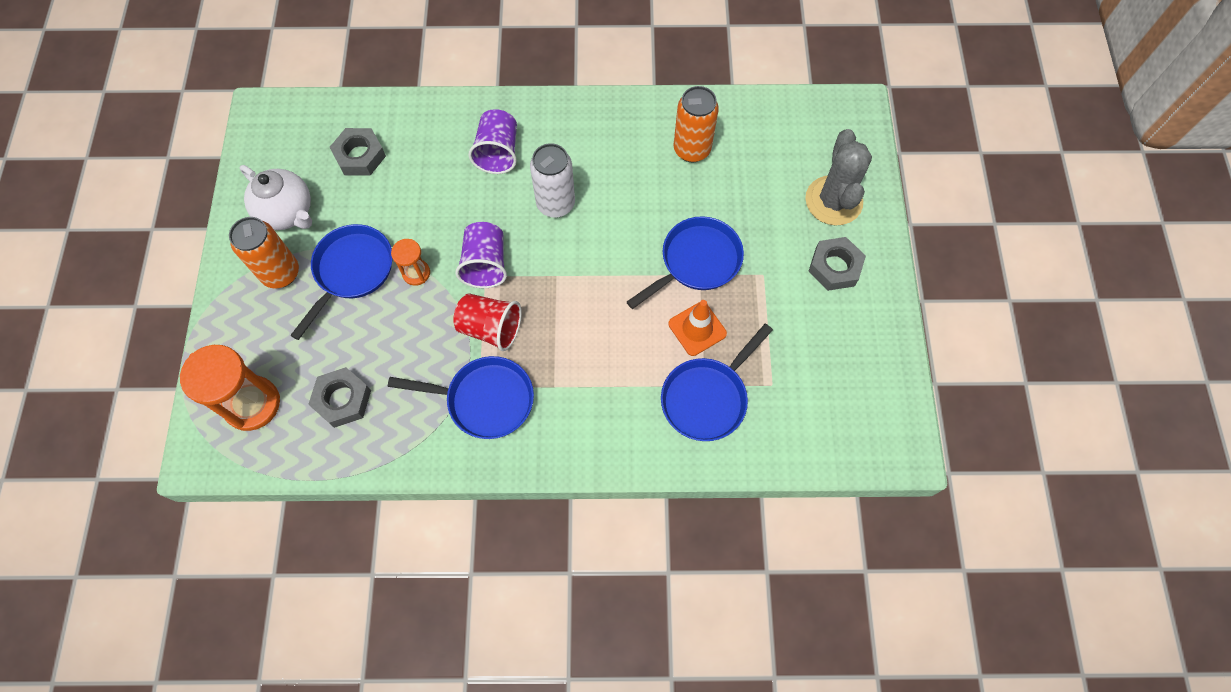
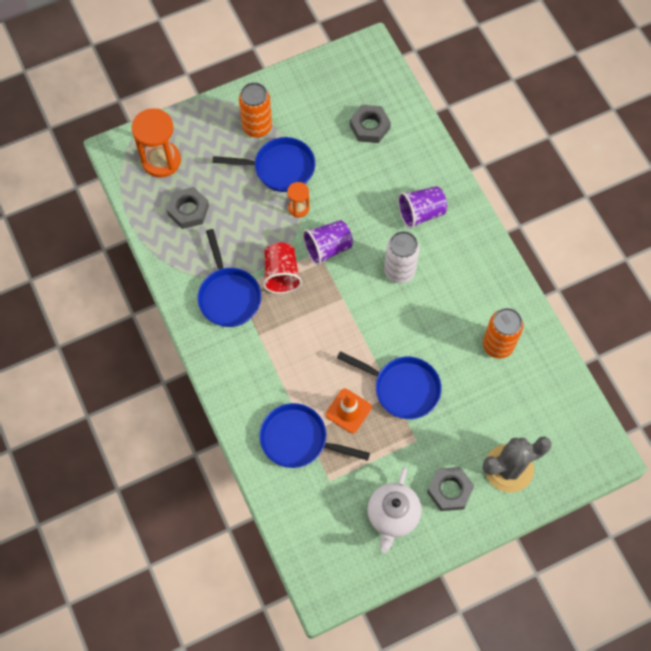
camera: 65 degrees right, 0 degrees up
(288, 213) = (303, 107): white teapot -> white teapot (392, 516)

